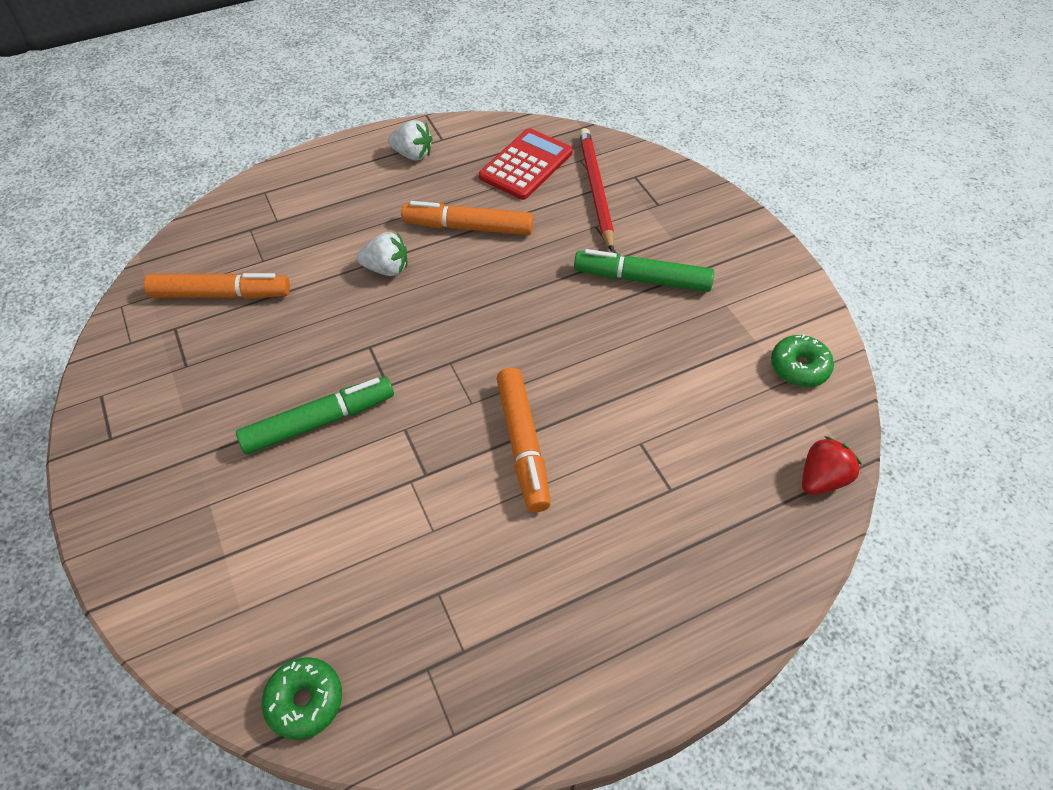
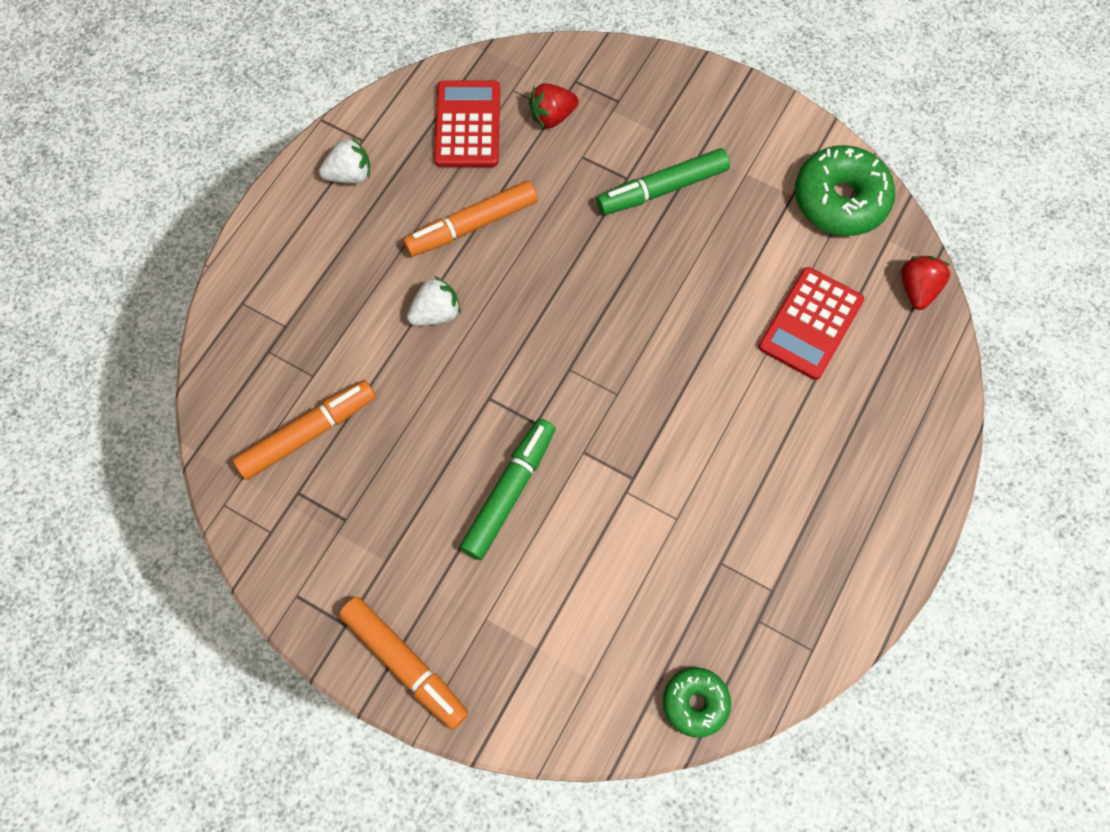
camera: 35 degrees left, 15 degrees up
(523, 444) = (686, 403): orange marker -> orange marker (405, 663)
(595, 190) = (552, 116): red pencil -> red strawberry
(691, 448) = (811, 324): none -> red calculator
(799, 367) = (840, 200): green donut -> green donut, size x1.72

